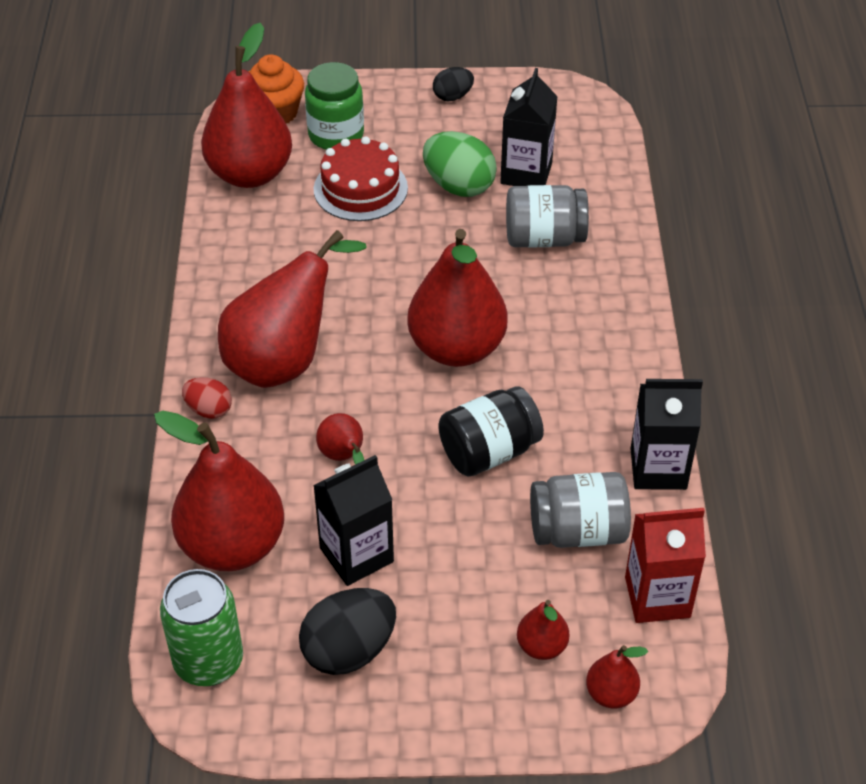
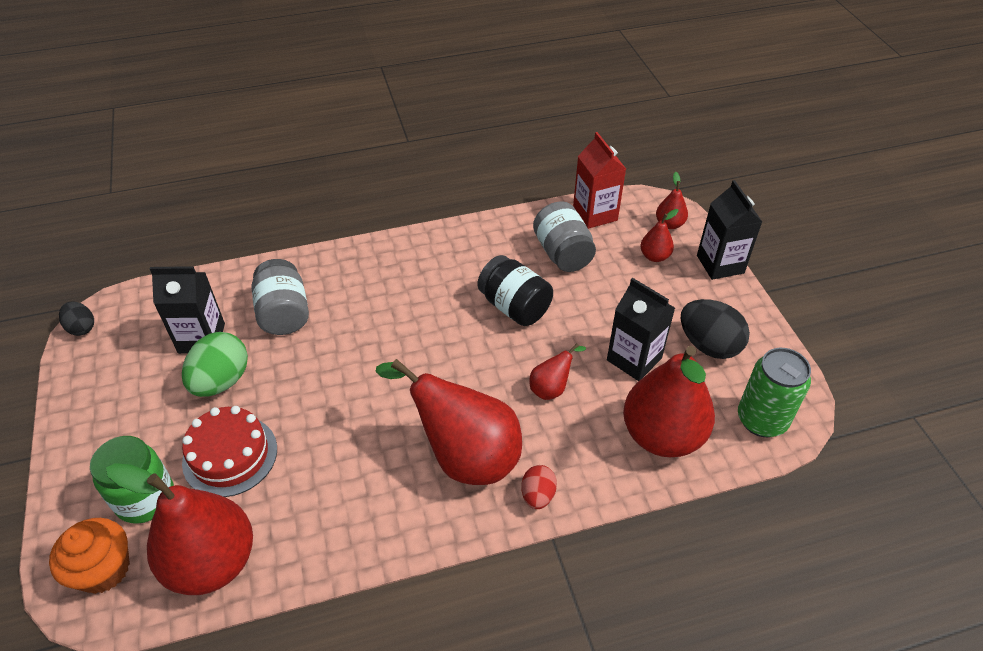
camera: 105 degrees left, 0 degrees up
(452, 96) = (85, 412): black egg -> black egg (82, 328)
(457, 348) = (419, 344): red pear -> none
(658, 469) = (497, 225): black carton -> black carton (720, 264)

